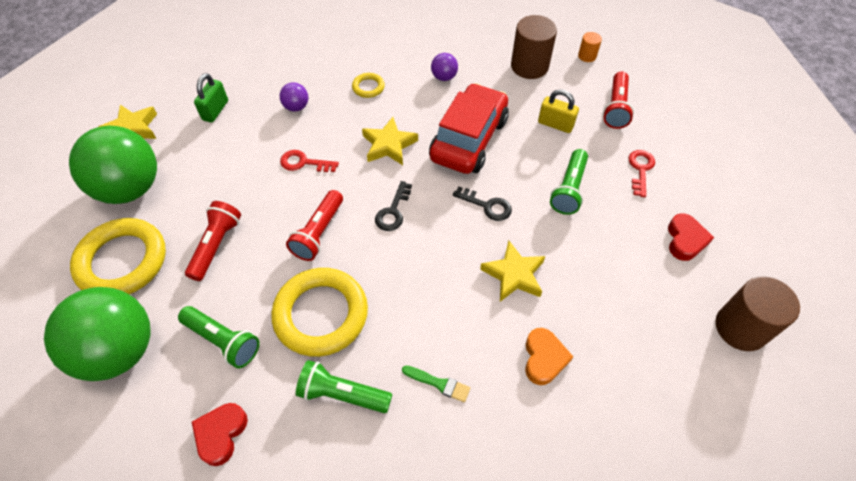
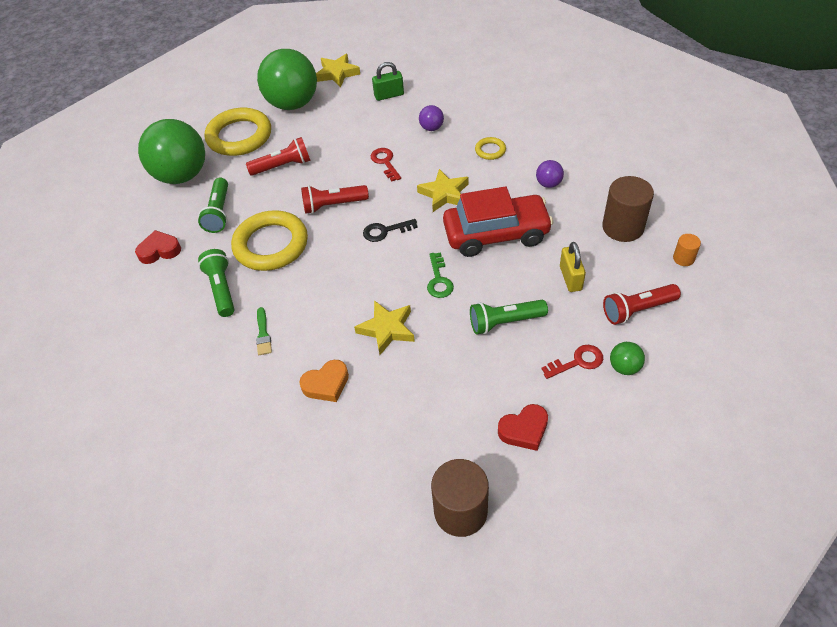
camera: 60 degrees right, 5 degrees down
(487, 206) = (439, 280): black key -> green key
(663, 147) = (624, 367): none -> green ball

